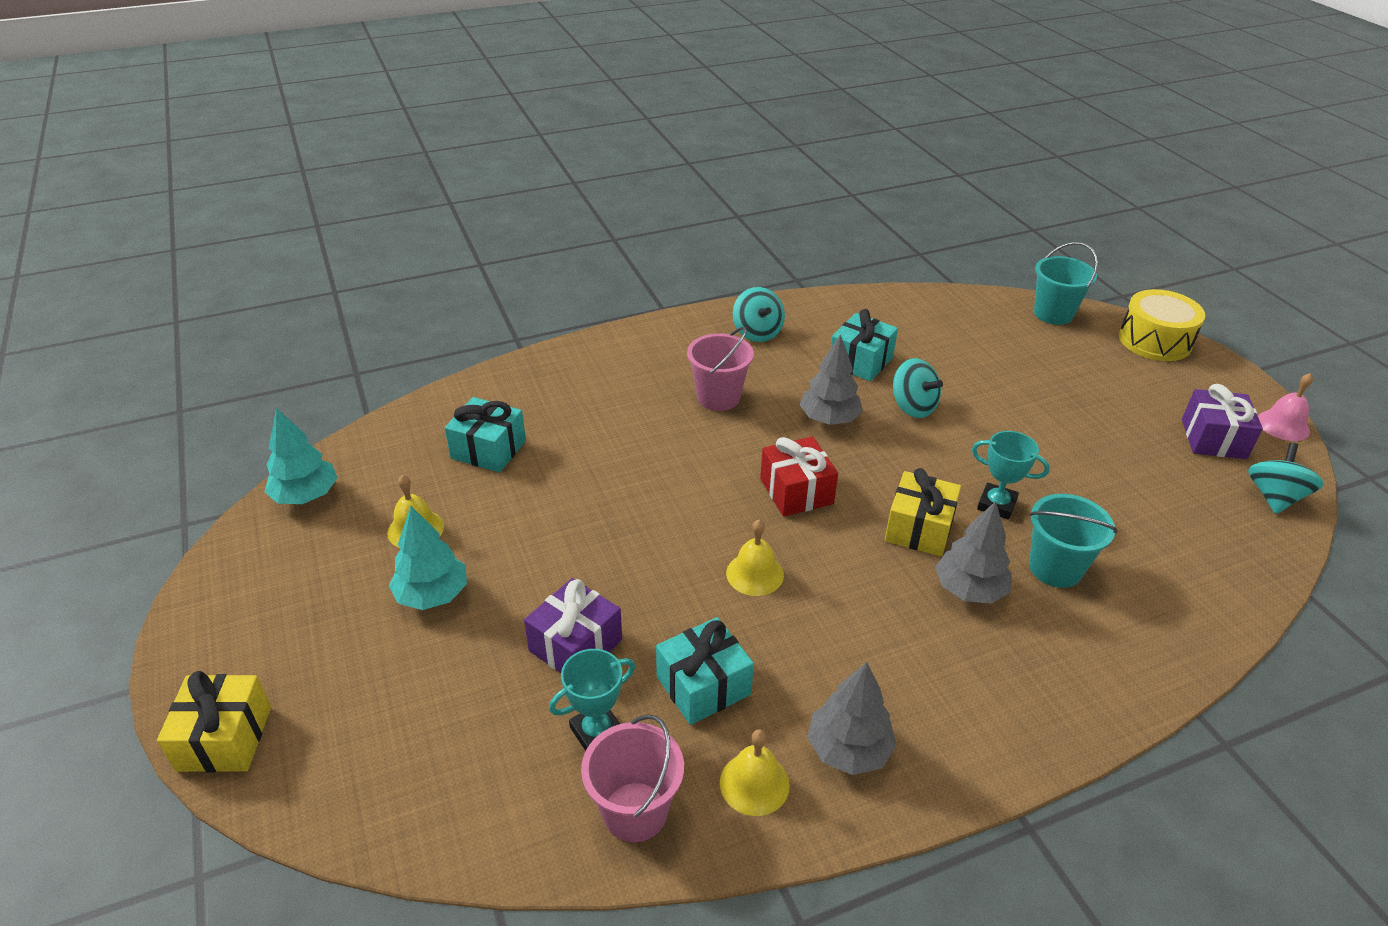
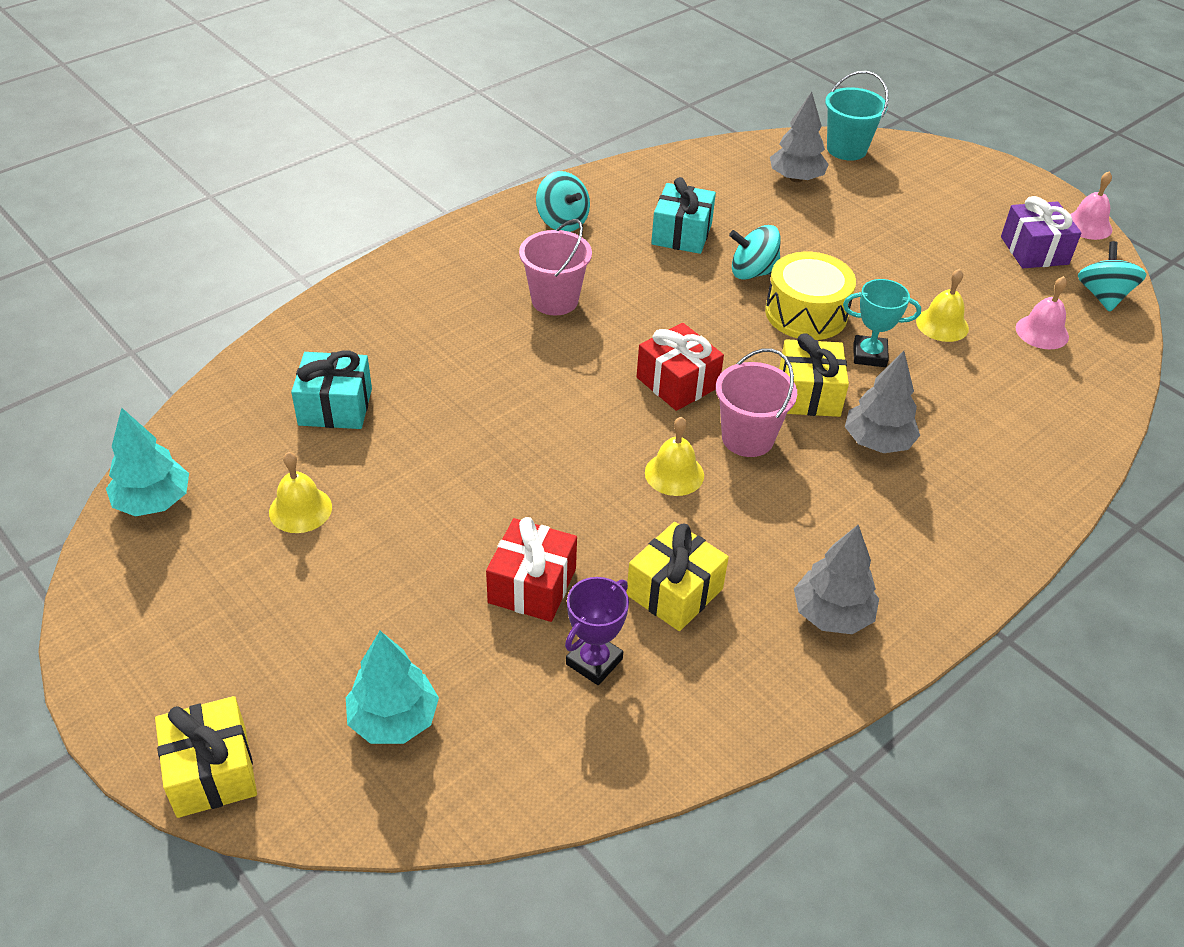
camera: 20 degrees left, 5 degrees up
(432, 595) = (357, 572): turquoise tree -> turquoise tree (394, 719)
(576, 645) = (532, 586): purple gift -> red gift
(597, 732) = (594, 661): turquoise trophy -> purple trophy
(635, 811) = (665, 723): pink bucket -> pink bucket (747, 438)
(703, 685) = (674, 592): turquoise gift -> yellow gift
(754, 783) = (762, 667): yellow bell -> yellow bell (942, 324)
(829, 419) = (677, 301): grey tree -> grey tree (796, 178)
(913, 407) = (752, 272): turquoise spinning top -> turquoise spinning top turned 150 degrees clockwise
(1055, 568) = (944, 404): turquoise bucket -> none
(1154, 341) = (949, 161): yellow drum -> yellow drum (806, 313)
(1191, 519) = (1042, 332): none -> pink bell

